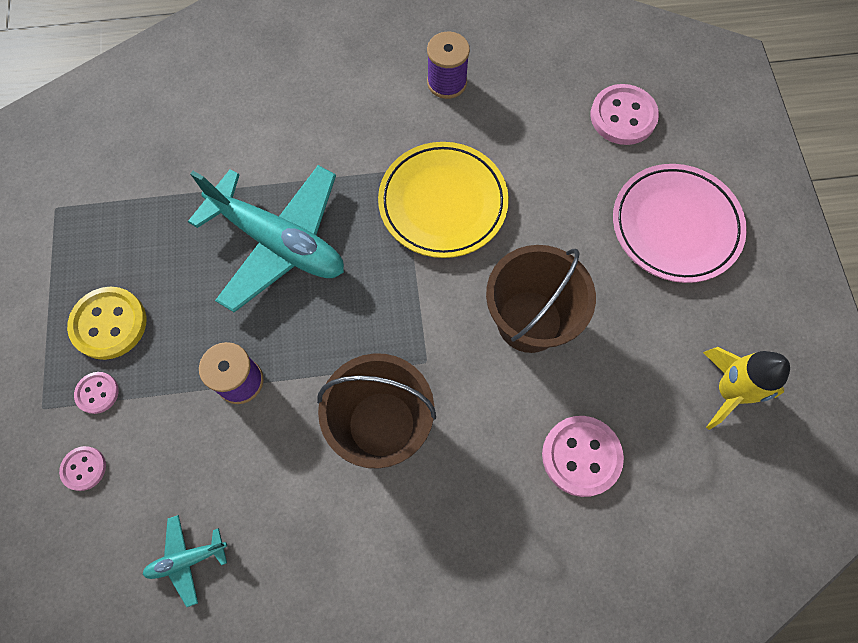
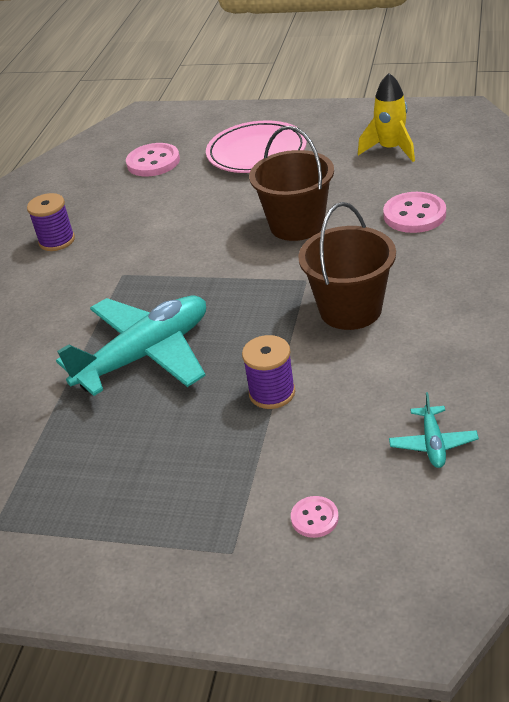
camera: 65 degrees left, 30 degrees down
(97, 393) = (236, 502): pink button -> none
(109, 324) = (162, 487): yellow button -> none
(443, 203) = (168, 255): yellow plate -> none

